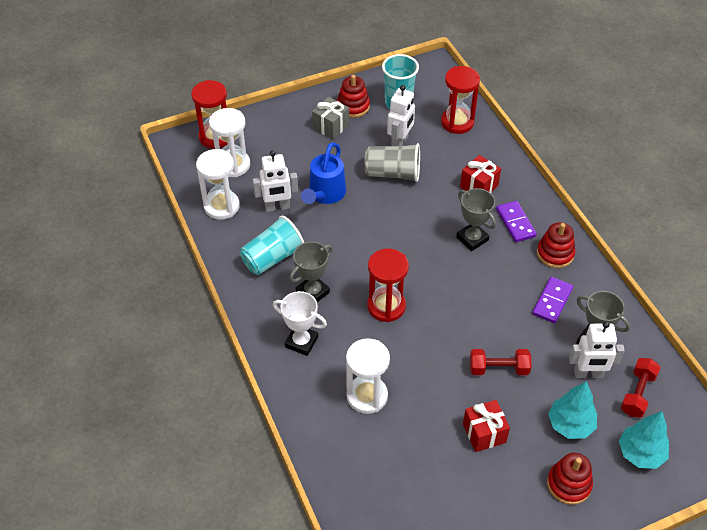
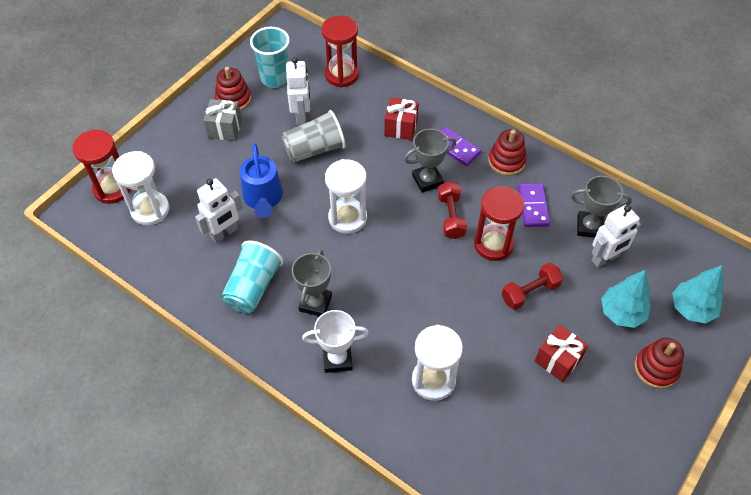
camera: 30 degrees left, 5 degrees up
(221, 206) = (166, 258): white hourglass -> white hourglass (347, 218)
(386, 306) = (393, 283): red hourglass -> red hourglass (493, 244)
(472, 239) = (427, 180): grey trophy -> grey trophy turned 45 degrees counterclockwise
(637, 394) = (654, 256): red dumbbell -> red dumbbell (450, 217)

